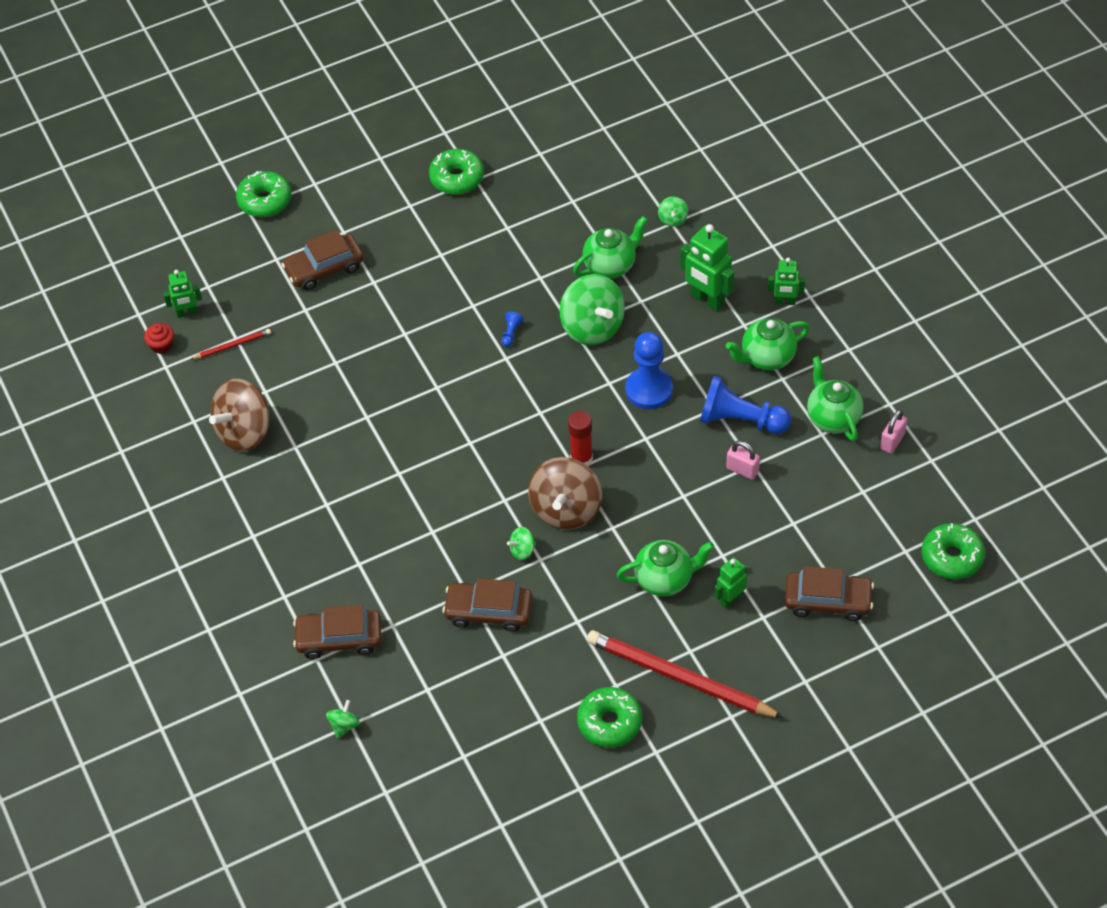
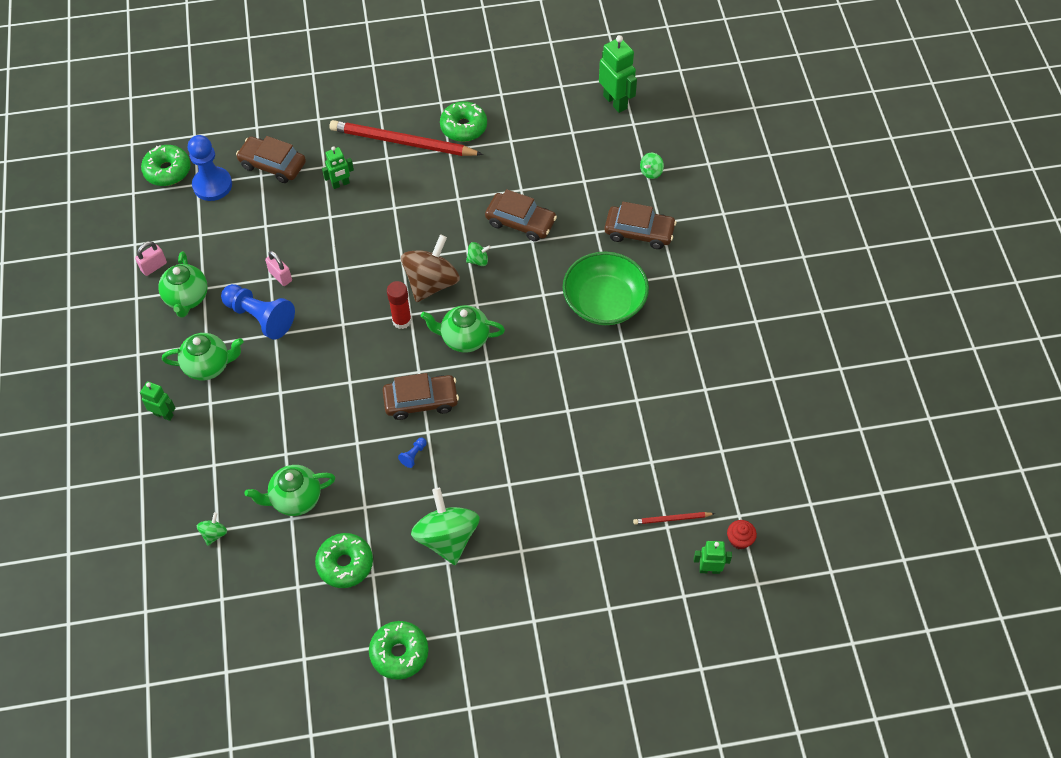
camera: 165 degrees left, 5 degrees up
(244, 432) = (678, 426): brown spinning top -> none
(265, 201) = (604, 688): green donut -> green donut (345, 564)
(324, 268) = (564, 581): brown car -> brown car (421, 401)
(358, 542) = (604, 302): none -> green bowl
(592, 327) = (340, 440): green spinning top -> green spinning top (447, 538)
(649, 390) = (320, 365): blue pawn -> blue pawn (212, 185)
(665, 580) = (381, 210): green teapot -> green teapot (464, 339)
(679, 678) = (402, 142): red pencil -> red pencil turned 150 degrees clockwise
(707, 299) = (228, 437): green robot -> green robot (615, 102)

